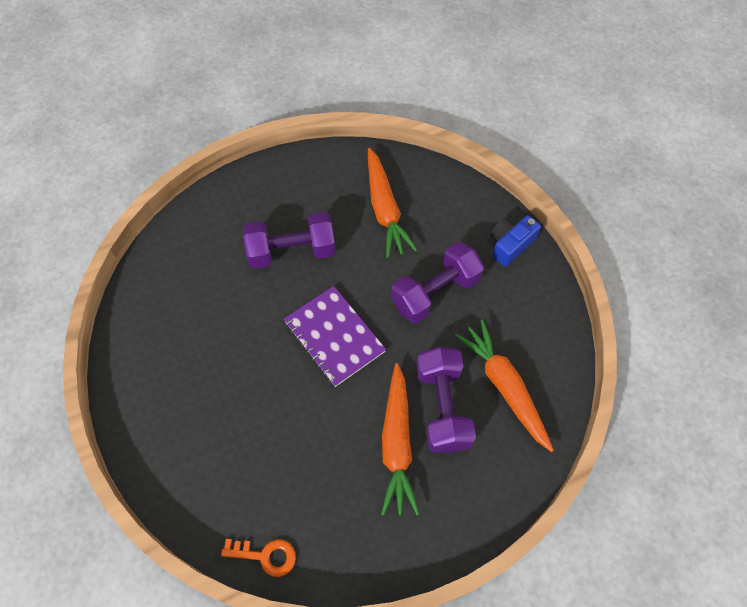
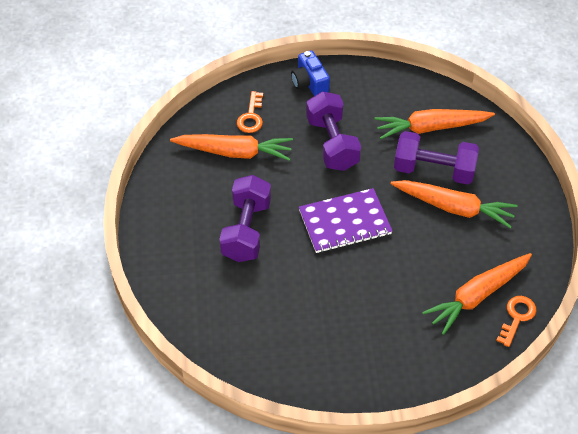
camera: 70 degrees left, 10 degrees down
(281, 502) = (477, 296): none -> orange carrot
(437, 208) = (251, 117): none -> orange key

